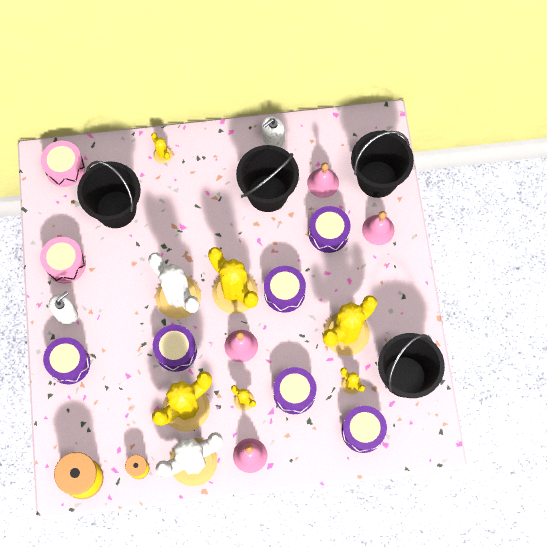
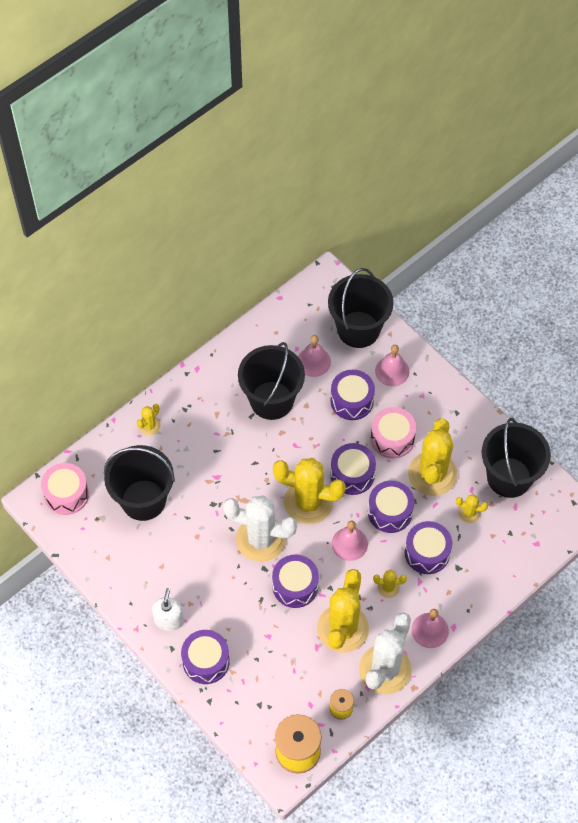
camera: 35 degrees left, 10 degrees down
(65, 264) = (133, 577): pink drum -> pink drum (392, 438)
(162, 154) = (149, 426): yellow cactus -> yellow cactus turned 75 degrees counterclockwise
(273, 138) = (240, 351): white soap dispenser -> none
(363, 431) = (509, 545): purple drum -> purple drum (390, 512)

